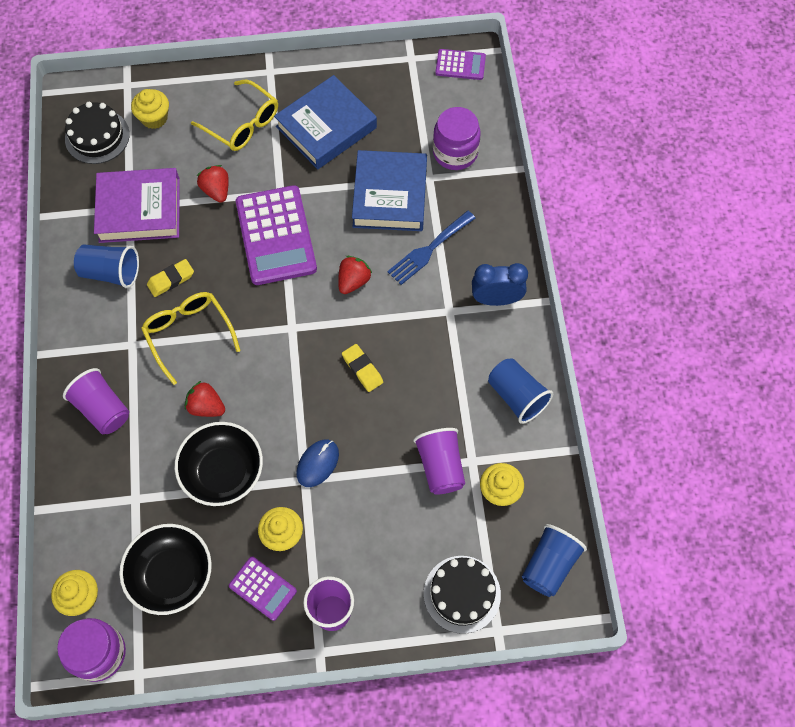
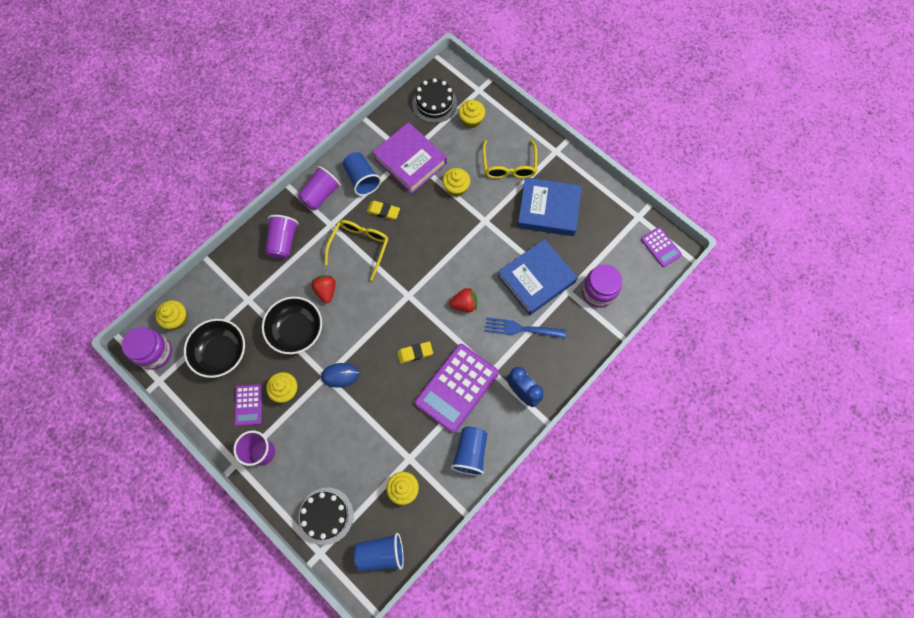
camera: 50 degrees right, 5 degrees up
(216, 190) = (456, 188): red strawberry -> yellow cupcake
(276, 236) = (456, 241): purple calculator -> purple calculator (456, 387)
(362, 369) = (415, 353): yellow eraser -> yellow eraser turned 60 degrees clockwise
(440, 466) = (391, 443): purple cup -> purple cup (320, 195)

